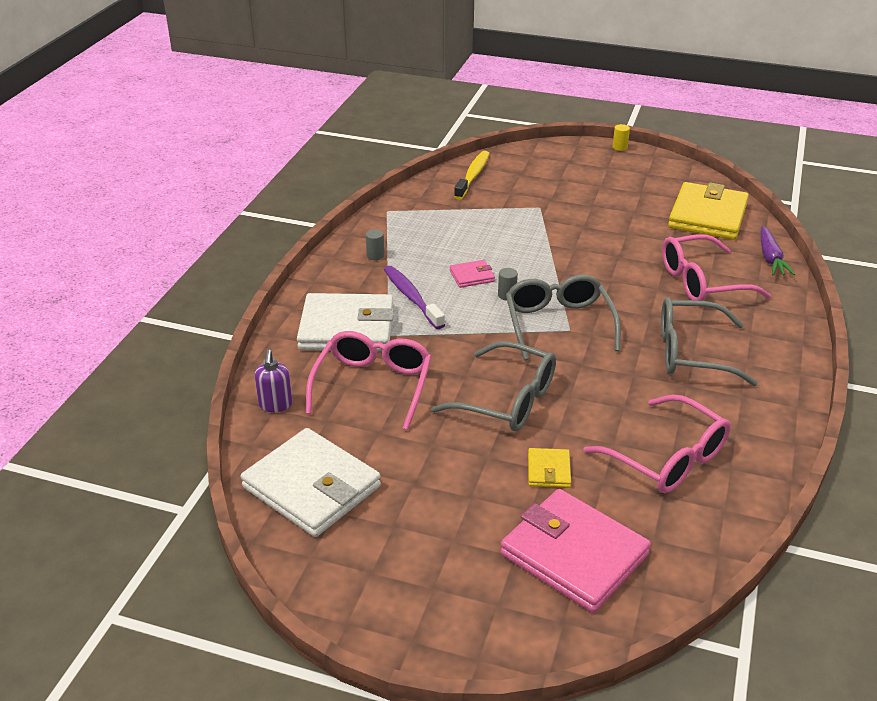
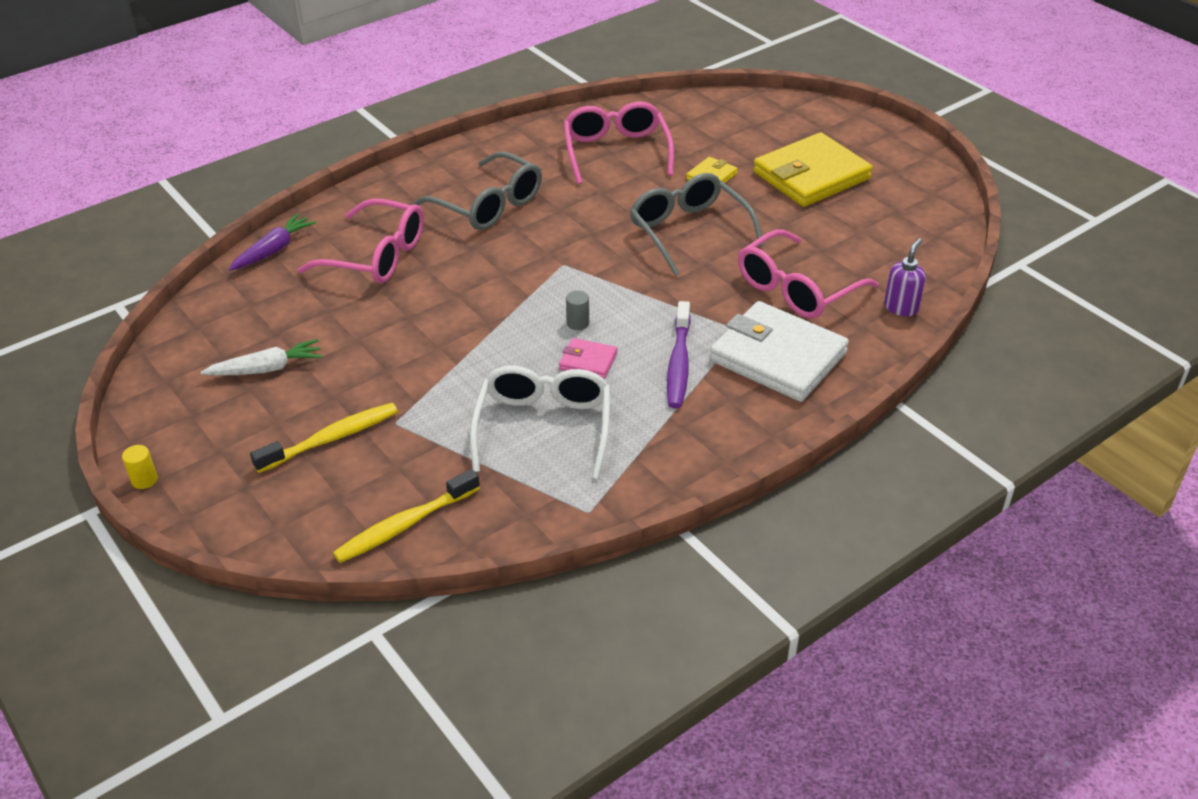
camera: 145 degrees left, 5 degrees up
(312, 487) = (906, 233): white wallet -> none
(375, 255) = (669, 440): grey cylinder -> none
(455, 235) = (544, 427): none -> white glasses
(558, 324) = (565, 274): grey glasses -> none
(561, 190) = (332, 438): none -> yellow toothbrush
(573, 554) = (748, 132): pink wallet -> none
(649, 202) = (266, 369): none -> white carrot
(707, 216) = (240, 322): yellow wallet -> yellow wallet (811, 176)

